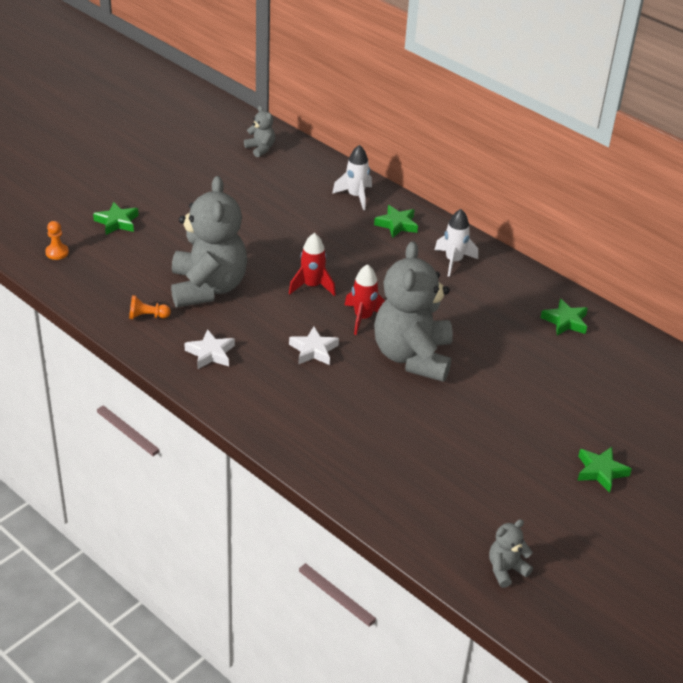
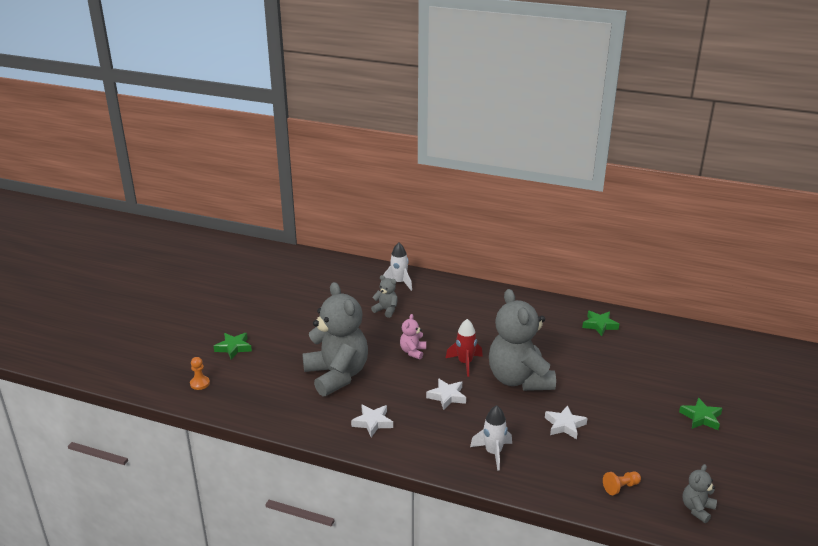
camera: 20 degrees left, 10 degrees down
(147, 316) = (304, 410): orange pawn -> orange pawn (620, 487)
(260, 149) = (308, 268): grey teddy bear -> grey teddy bear (386, 310)
(312, 286) = (413, 352): red rocket -> pink teddy bear
(397, 224) = (441, 294): green star -> none
(425, 426) = (564, 425): none -> white star
(453, 261) = (497, 307): white rocket -> white rocket (493, 453)

